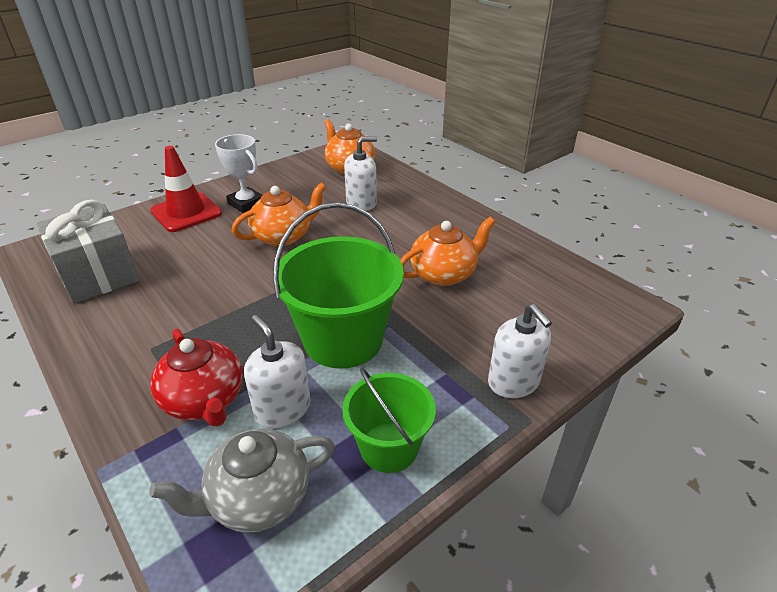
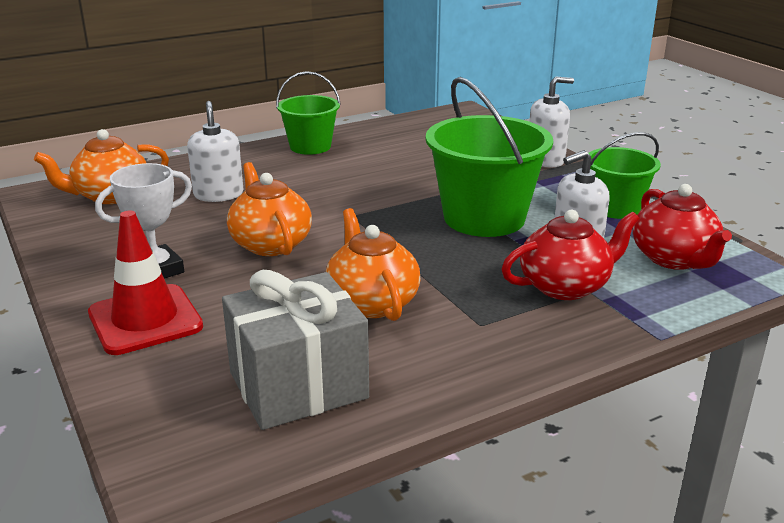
camera: 80 degrees left, 10 degrees down
(257, 499) = (674, 259): grey teapot -> red teapot
(444, 274) = (392, 167): orange teapot -> orange teapot (371, 302)
(471, 225) = (310, 146): none -> green bucket

